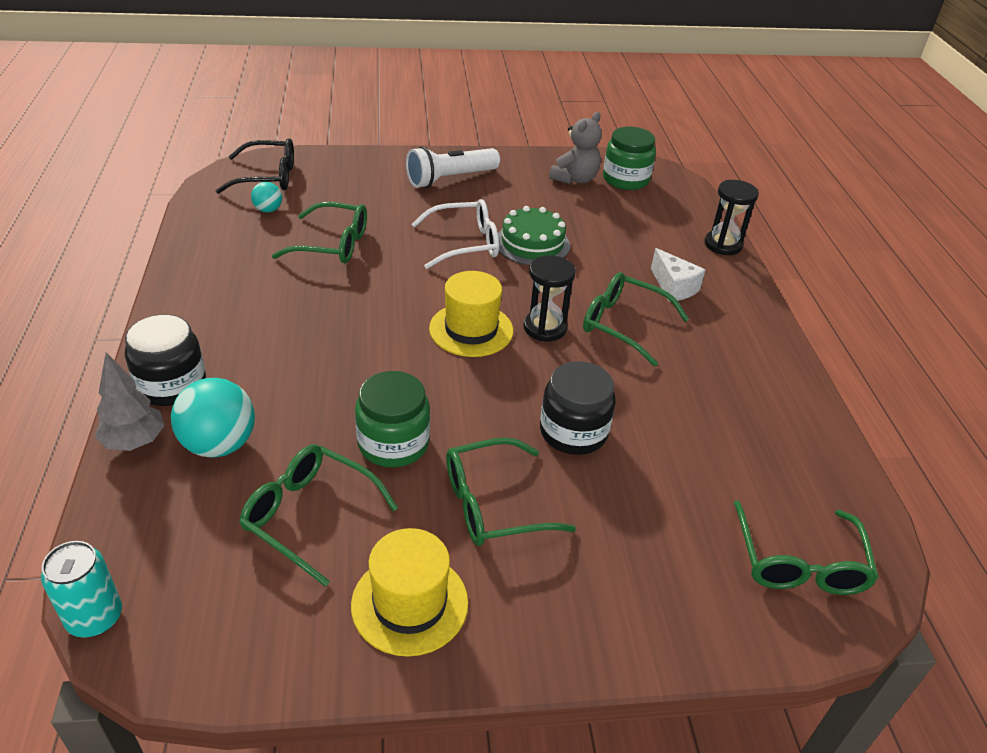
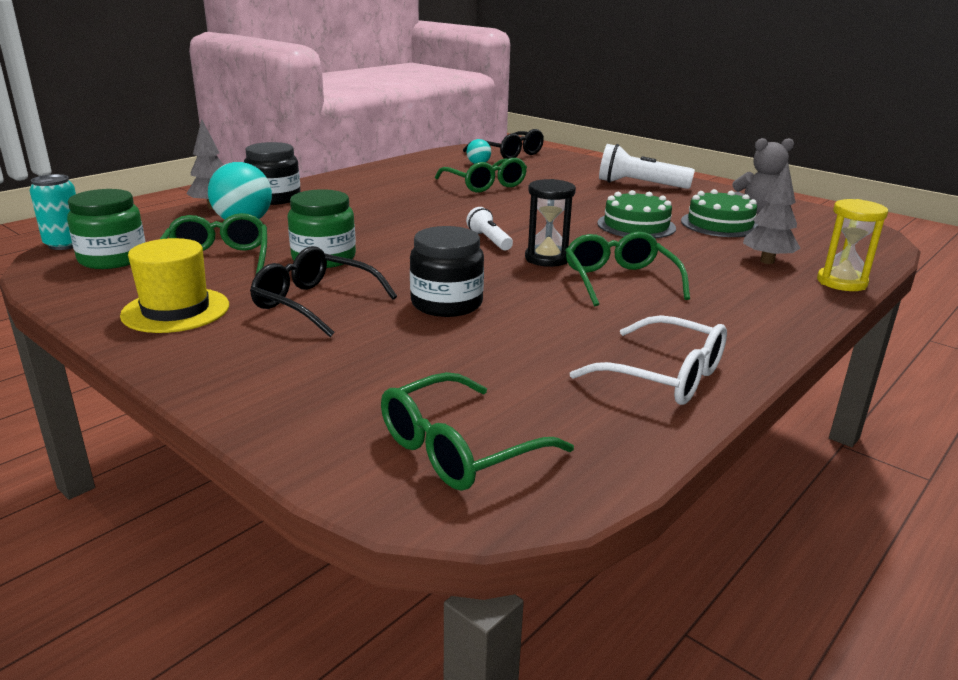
camera: 50 degrees right, 15 degrees down
(465, 243) = (579, 210): white glasses -> white glasses (664, 376)
(471, 329) = (489, 240): yellow hat -> white flashlight
(493, 504) = (315, 303): green glasses -> black glasses
(576, 210) = (720, 224): none -> green cake
(625, 179) = (813, 225): green jar -> green jar (113, 259)
(661, 244) = (767, 261): none -> grey tree
(674, 287) = (721, 282): white cheese -> none
(723, 245) = (841, 282): black hourglass -> yellow hourglass

